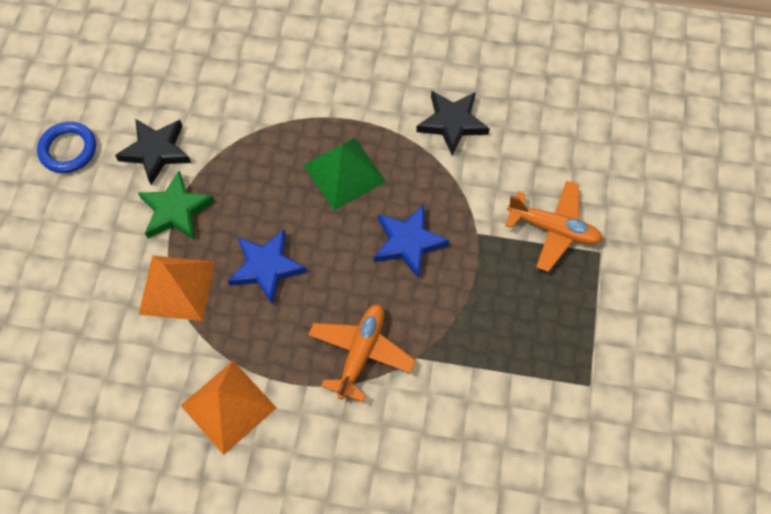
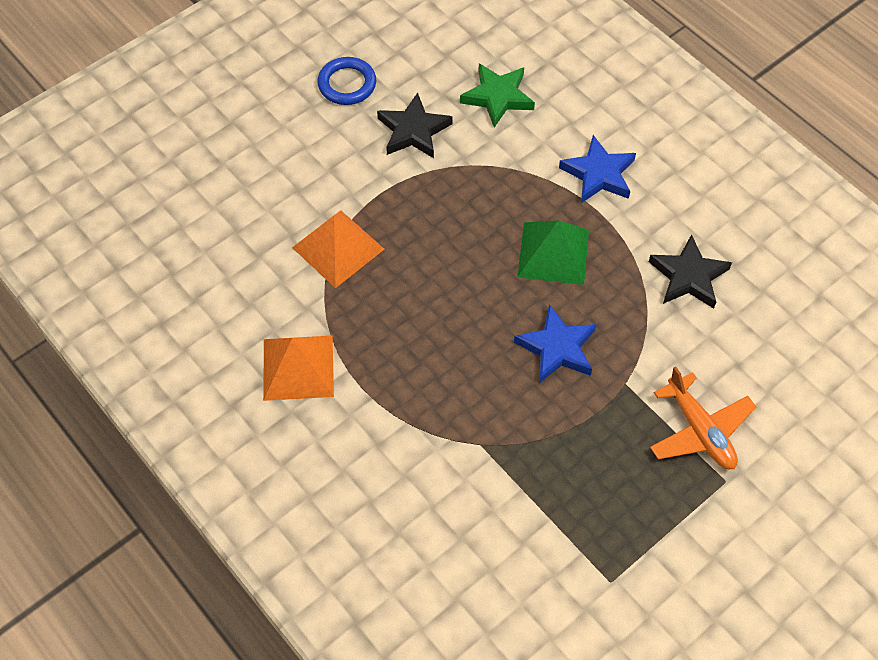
camera: 40 degrees right, 5 degrees down
(176, 210) = (388, 188): green star -> green star (498, 97)
(266, 267) = (421, 283): blue star -> blue star (598, 174)
(361, 353) = (437, 406): orange plane -> none

